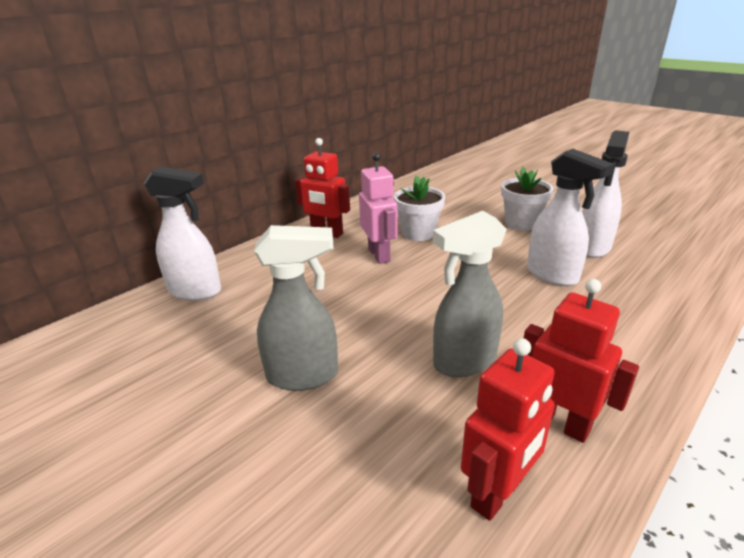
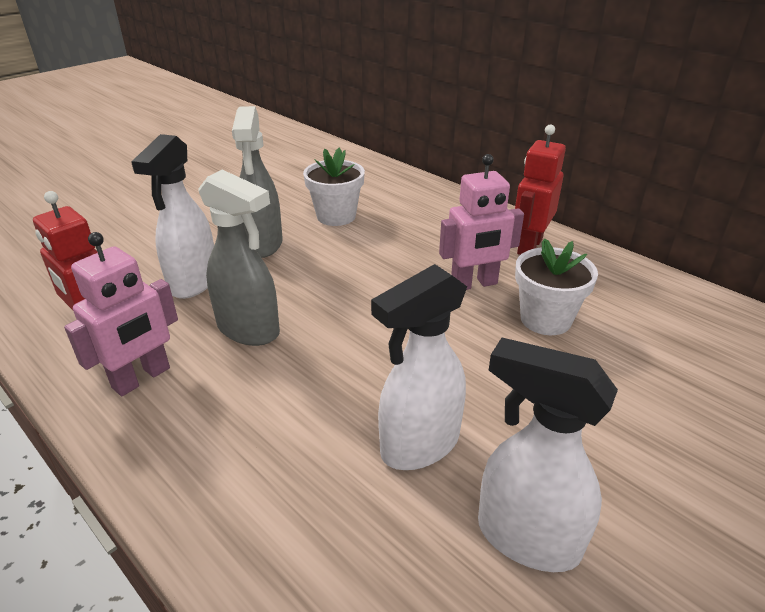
camera: 90 degrees right, 5 degrees up
(196, 291) = (397, 187): white spray bottle -> white spray bottle (193, 282)
(464, 361) = (249, 330): grey spray bottle -> grey spray bottle turned 150 degrees clockwise
(521, 223) = (619, 449): white flower pot -> white flower pot (336, 216)
(559, 423) = (142, 378): red robot -> pink robot

